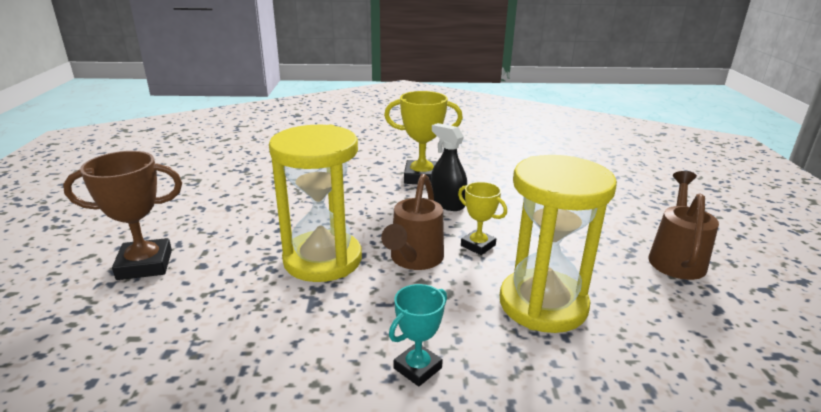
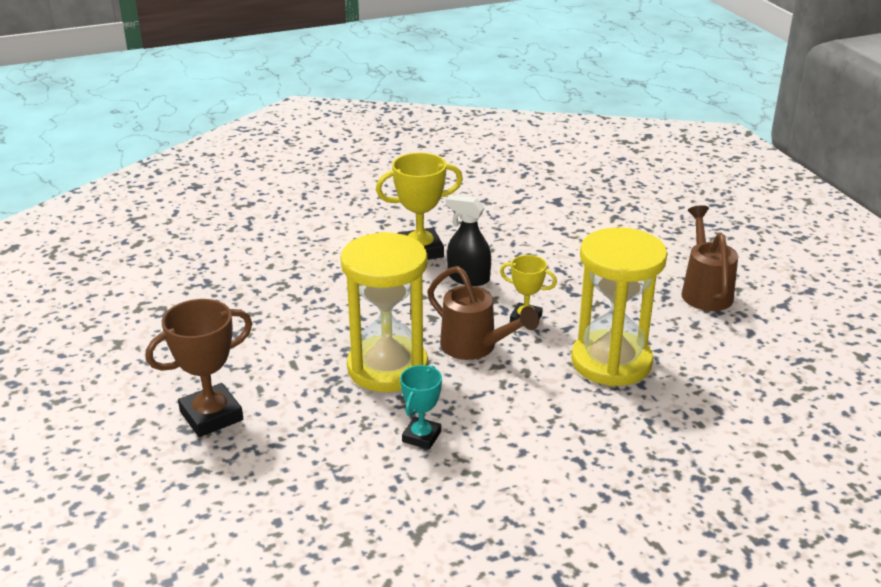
camera: 20 degrees left, 5 degrees up
(414, 260) = (475, 347): brown watering can -> brown watering can turned 45 degrees counterclockwise
(417, 368) = (539, 439): turquoise trophy -> turquoise trophy (421, 437)

